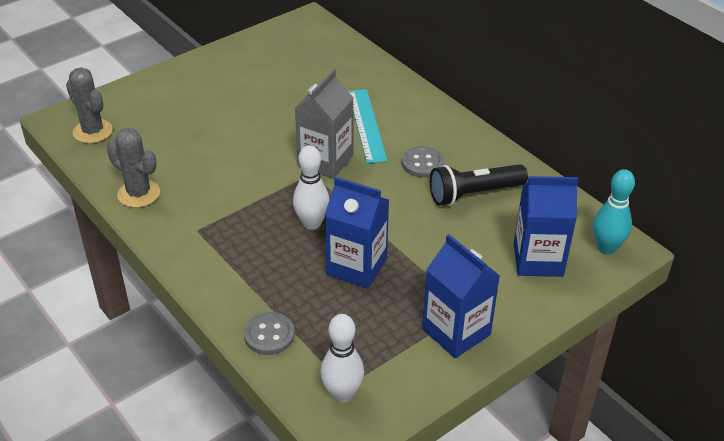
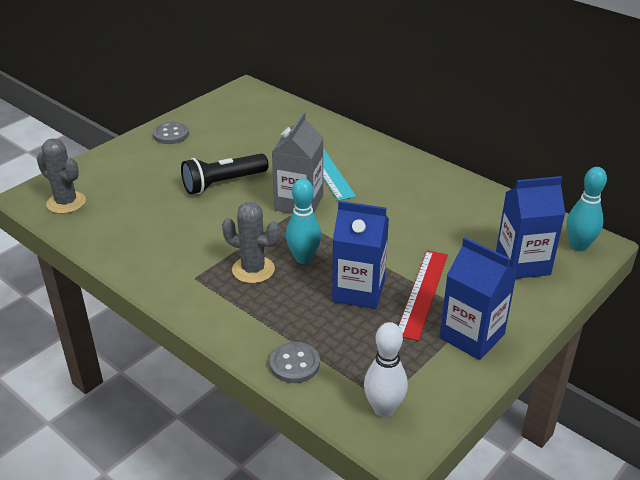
camera: 10 degrees left, 5 degrees down
(139, 194) = (127, 252): grey cactus -> grey cactus (253, 270)
(312, 223) = (303, 258): white bowling pin -> turquoise bowling pin
(421, 278) = (423, 293): none -> red ruler
(422, 163) = (389, 195): grey button -> grey button (171, 134)
(474, 194) = (444, 215): black flashlight -> black flashlight (223, 183)

